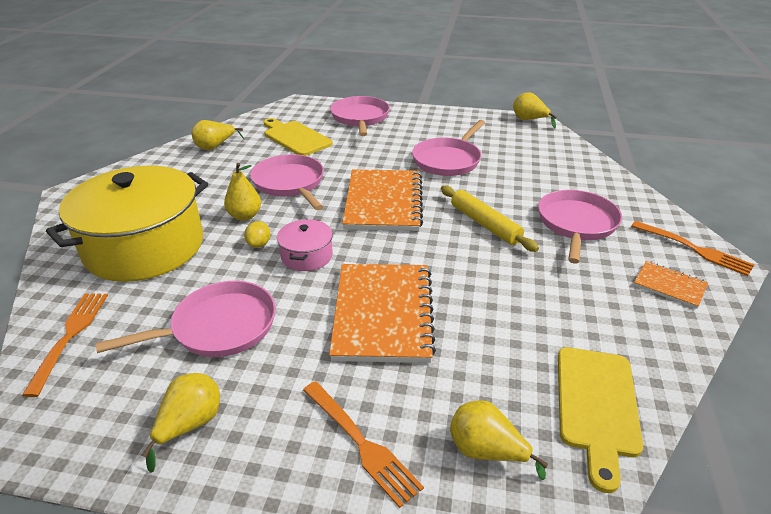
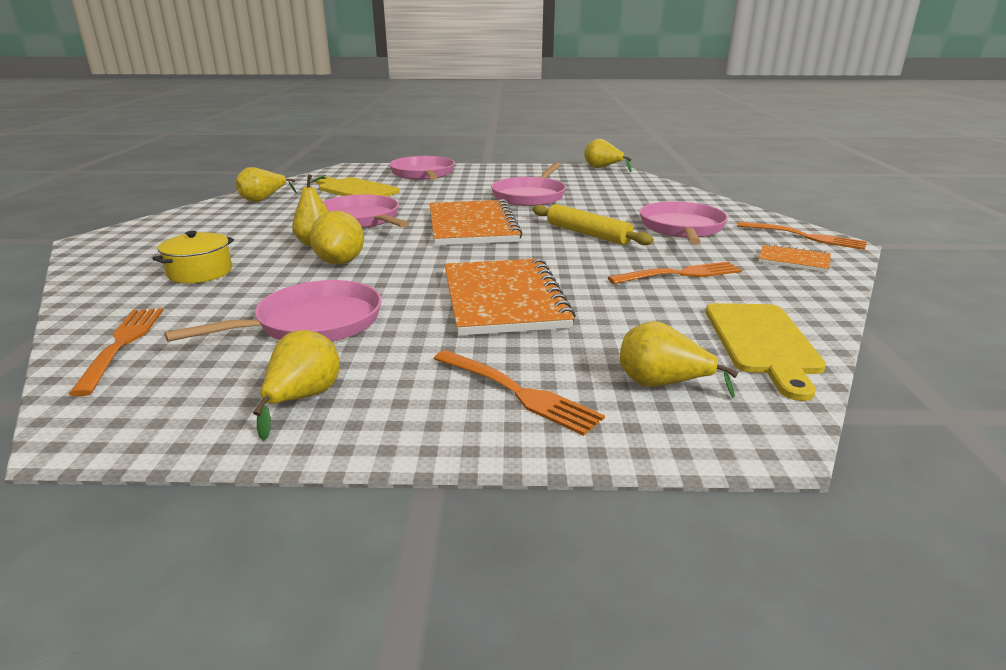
camera: 10 degrees left, 10 degrees down
(145, 247) = (200, 272): yellow pot -> yellow pot, size x0.44
(259, 244) = (340, 262): yellow lemon -> yellow lemon, size x1.78
(306, 256) = (399, 266): pink pot -> none
(552, 295) = (680, 274): none -> orange fork

